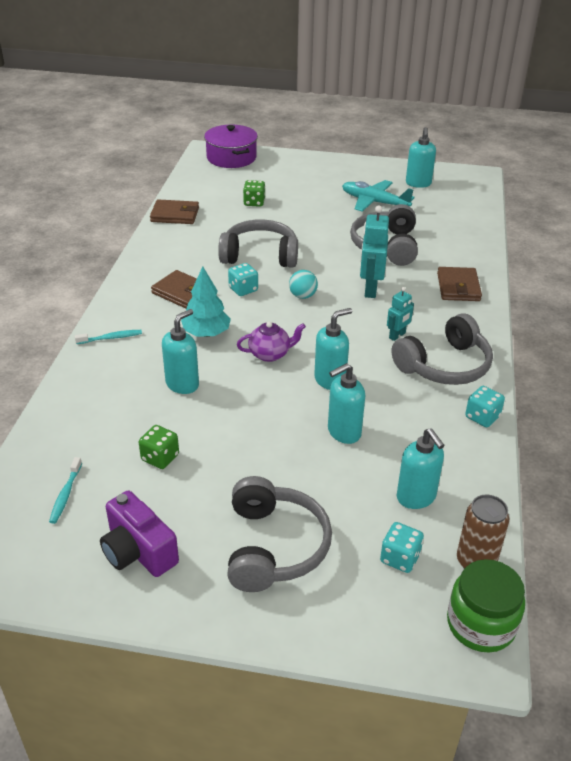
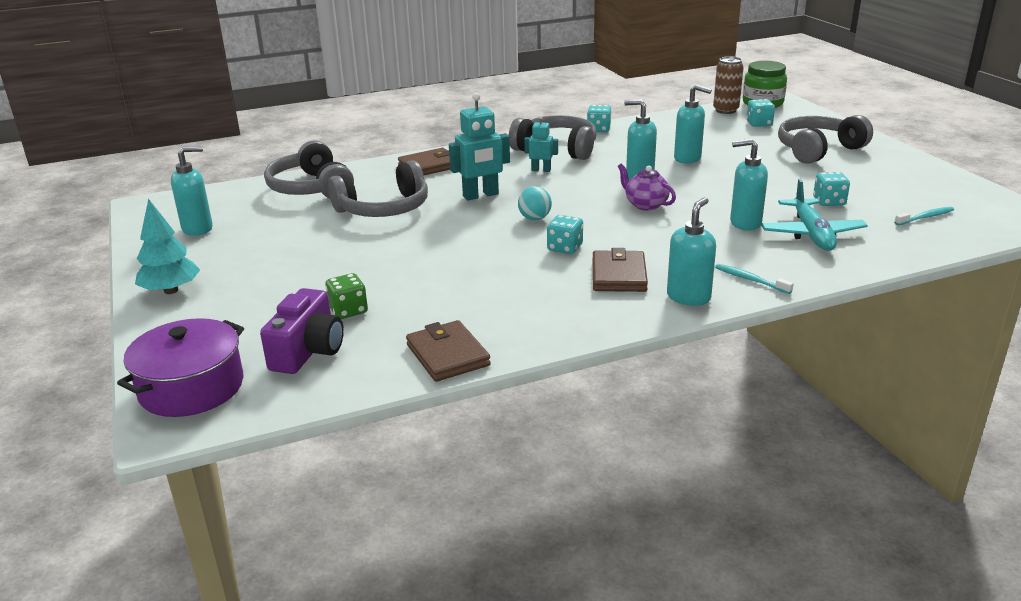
camera: 120 degrees left, 10 degrees down
(138, 551) = (904, 180): purple camera -> purple camera (308, 351)
(160, 457) = (829, 202): green dice -> turquoise dice
(206, 333) = (663, 239): turquoise tree -> turquoise tree (171, 290)
(260, 255) = (484, 262): grey headphones -> grey headphones (311, 188)
(374, 202) = (276, 239): turquoise plane -> turquoise plane (811, 234)
(416, 497) = (706, 130): turquoise soap dispenser -> turquoise soap dispenser (688, 297)

